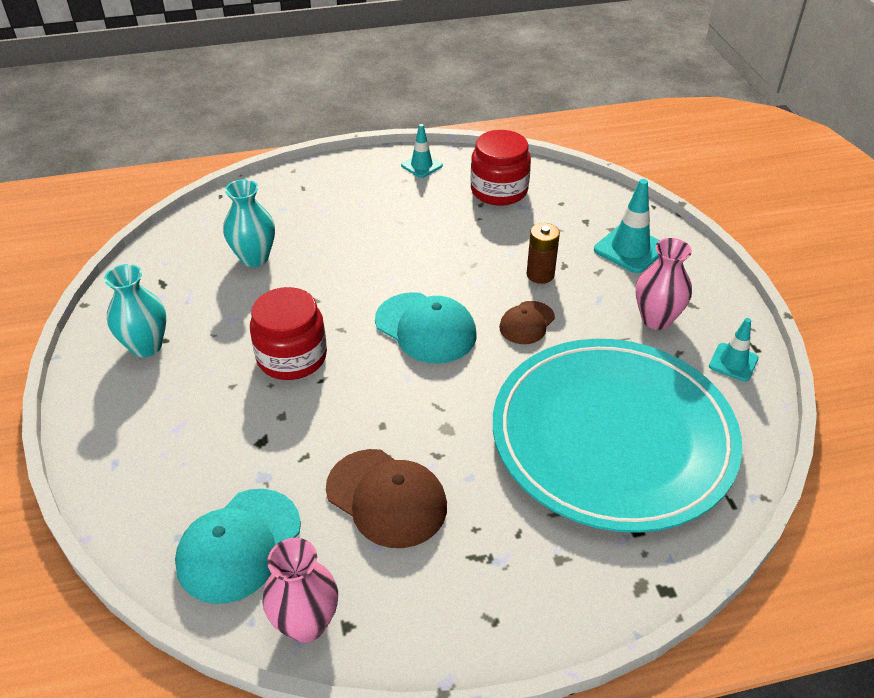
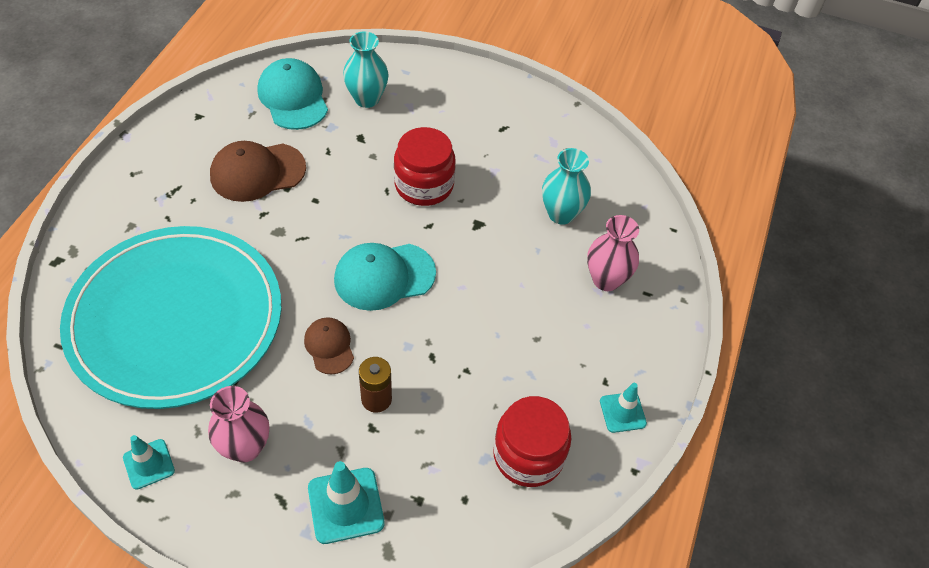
camera: 120 degrees right, 10 degrees up
(146, 346) = (502, 118): turquoise vase -> turquoise vase (367, 99)
(306, 623) = (217, 102): pink vase -> pink vase (606, 279)

